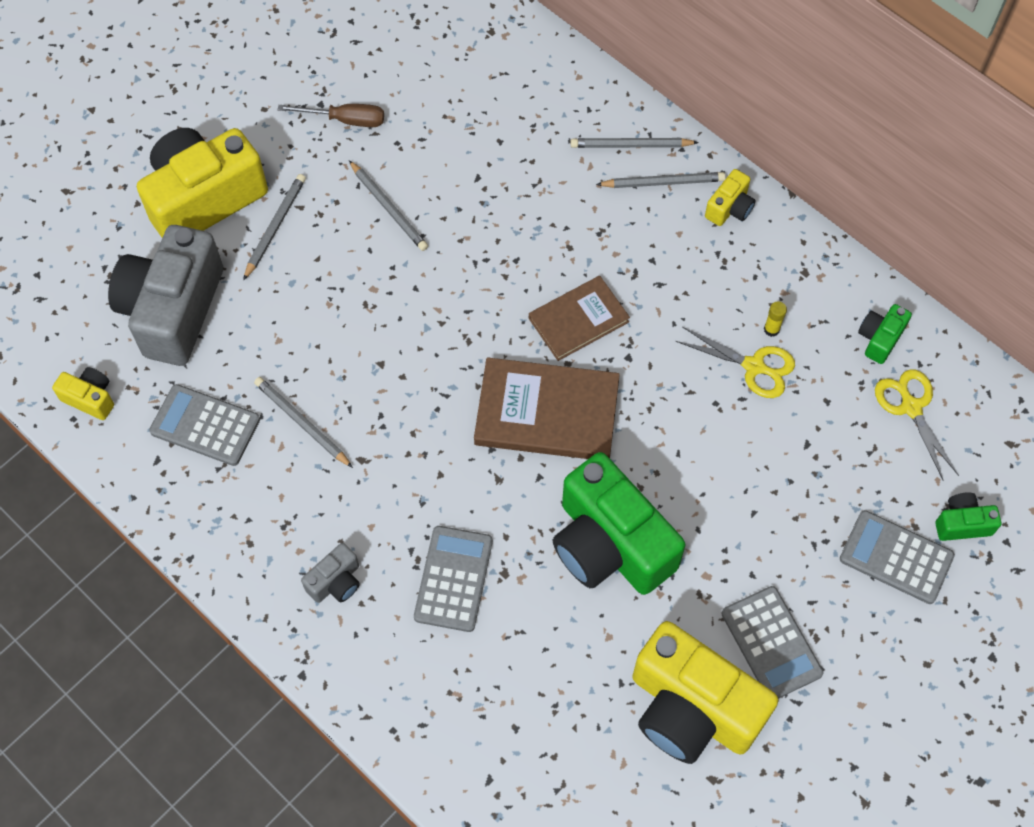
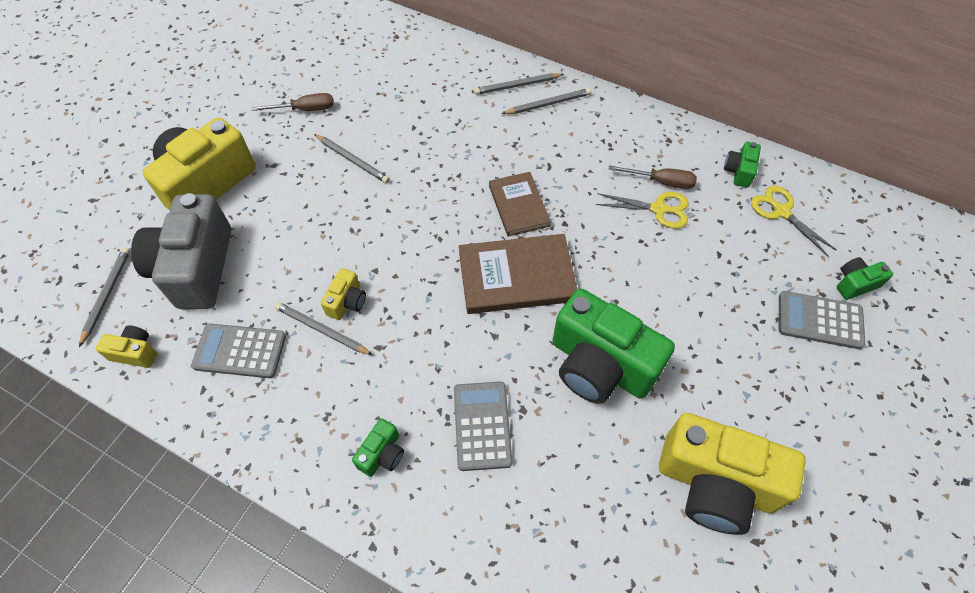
camera: 15 degrees left, 5 degrees down
(275, 227) = (267, 191): grey pencil -> grey pencil (107, 295)
(336, 582) = (382, 454): grey camera -> green camera
(578, 320) = (518, 206): brown book -> brown book turned 60 degrees counterclockwise
(729, 208) = (600, 110): yellow camera -> yellow camera (347, 302)
(771, 329) = (661, 182): yellow glue stick -> brown screwdriver
(771, 643) = (756, 411): grey calculator -> none

